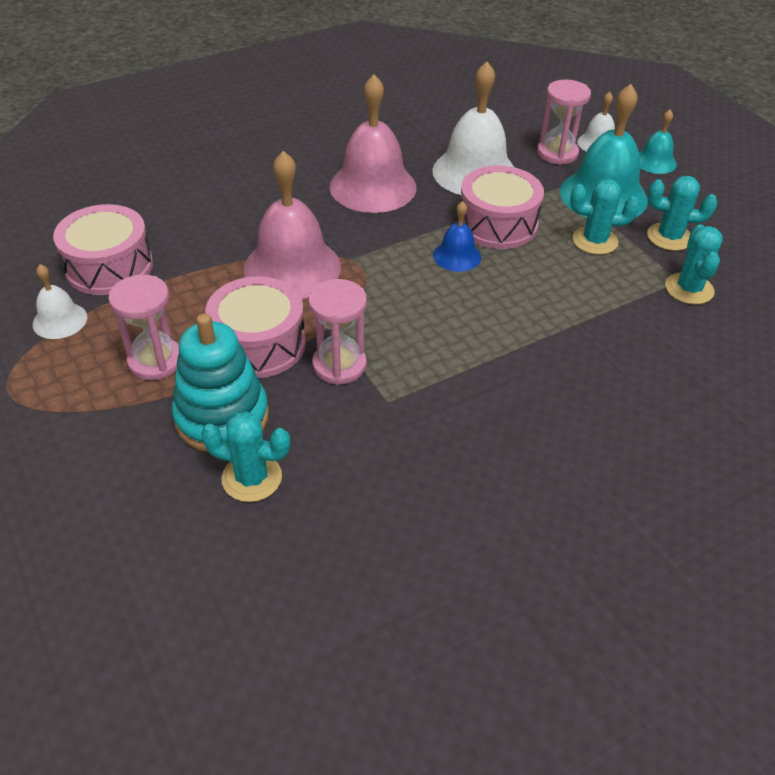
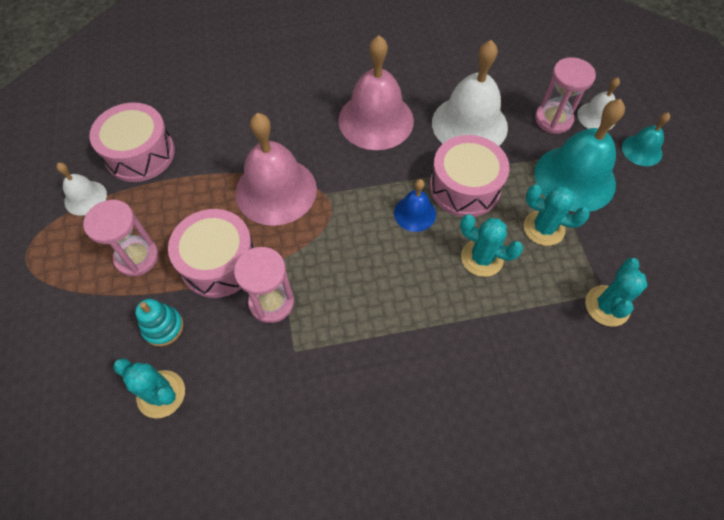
camera: 20 degrees right, 15 degrees up
(222, 417) = (163, 327): turquoise stacking toy -> turquoise stacking toy, size x0.54
(669, 237) = (615, 241): turquoise cactus -> turquoise cactus (482, 258)

